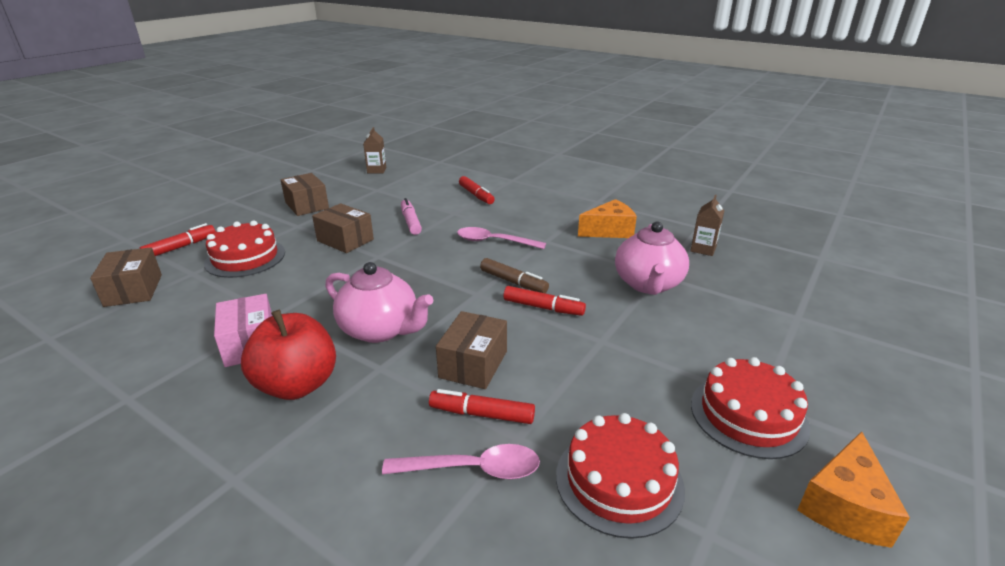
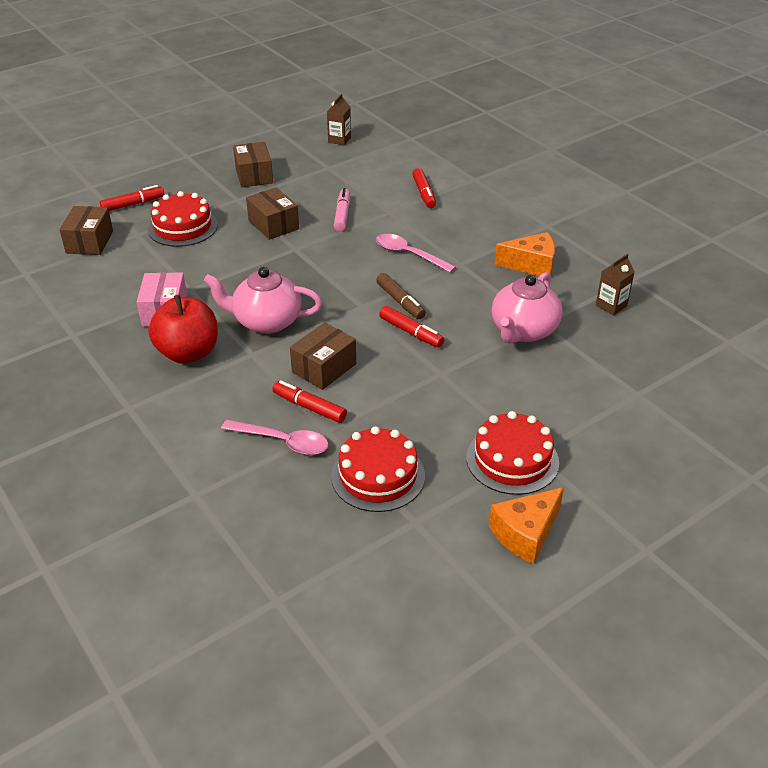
camera: 20 degrees right, 10 degrees up
(380, 329) = (266, 321): pink teapot -> pink teapot turned 135 degrees clockwise

